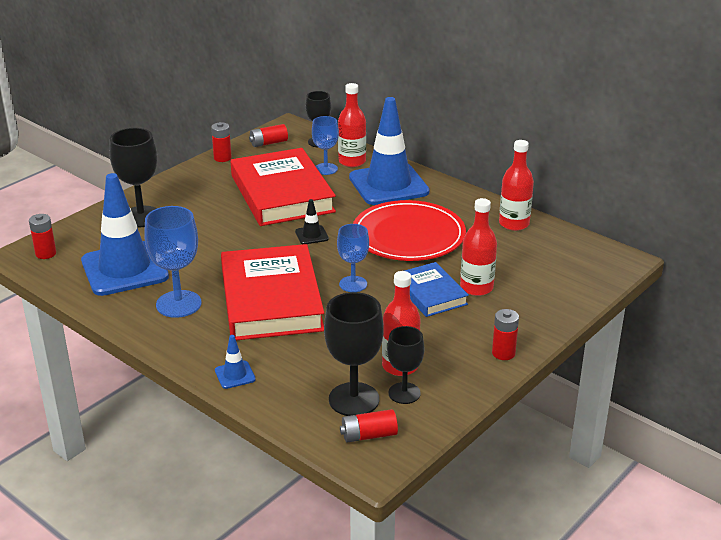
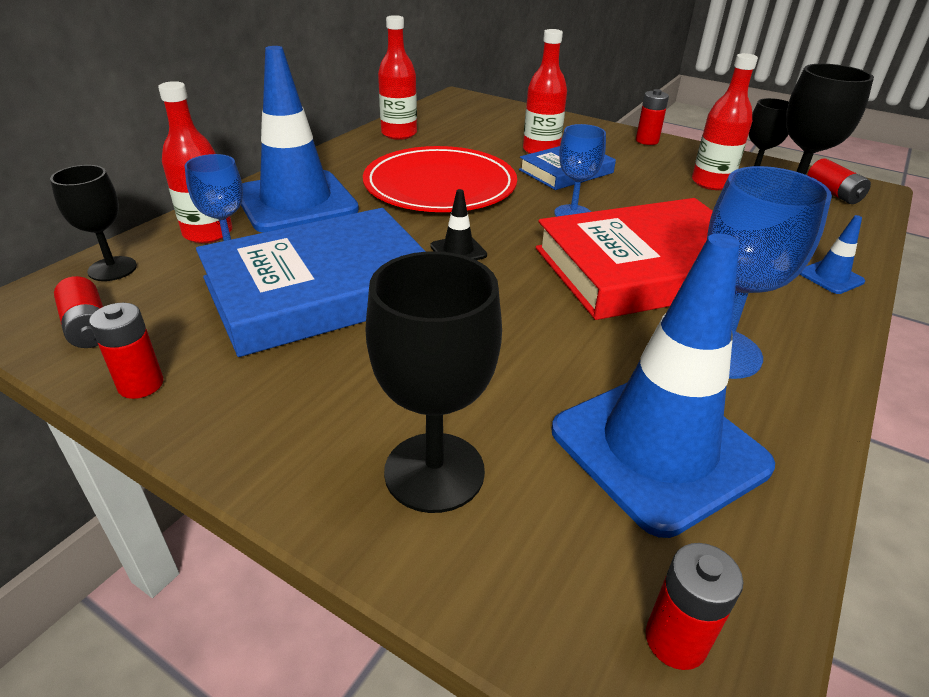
camera: 100 degrees left, 5 degrees up
(282, 194) = (321, 289): red book -> blue book

